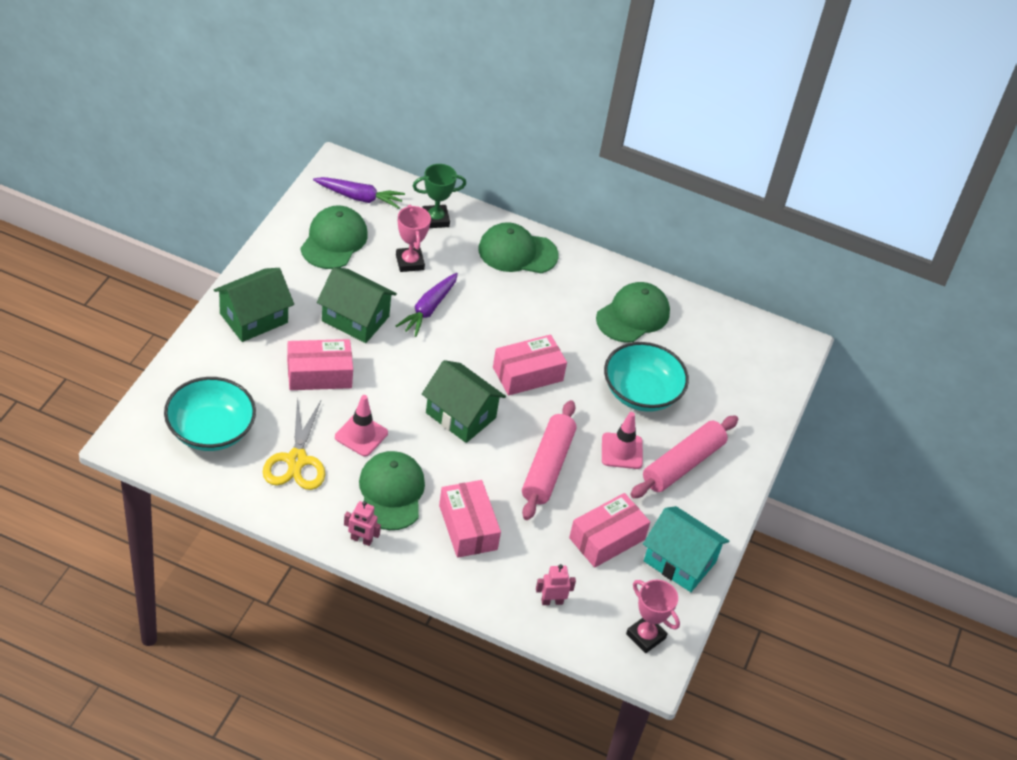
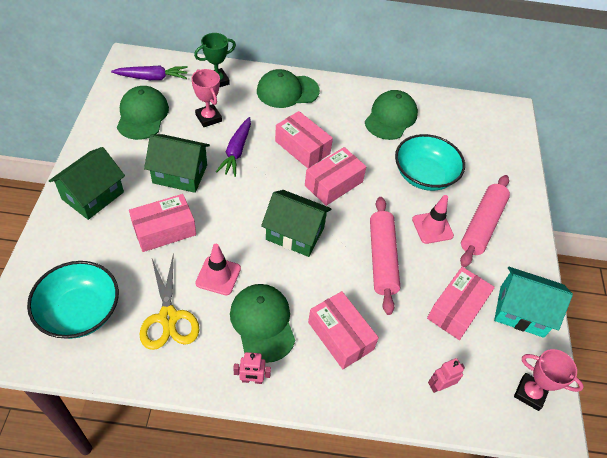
camera: 15 degrees left, 5 degrees up
(508, 324) = (302, 147): none -> pink box

